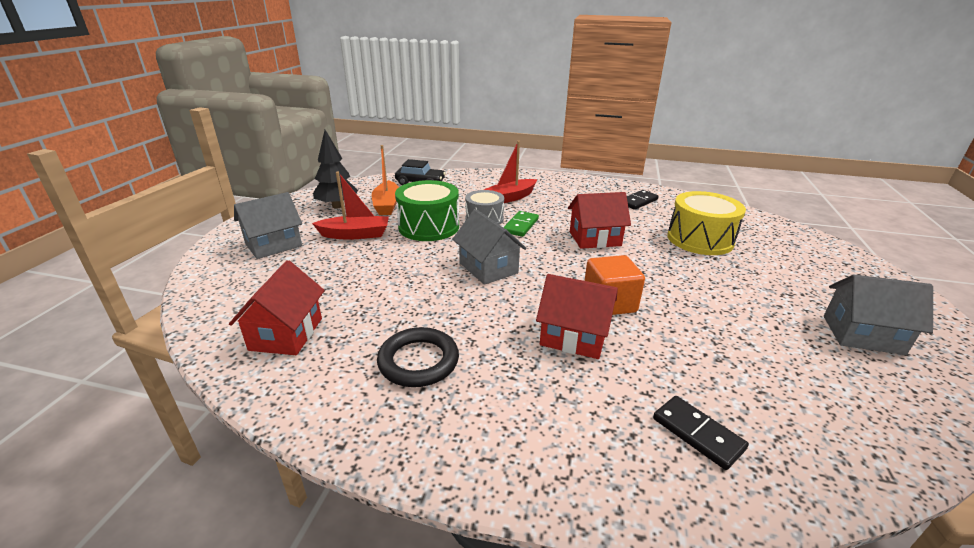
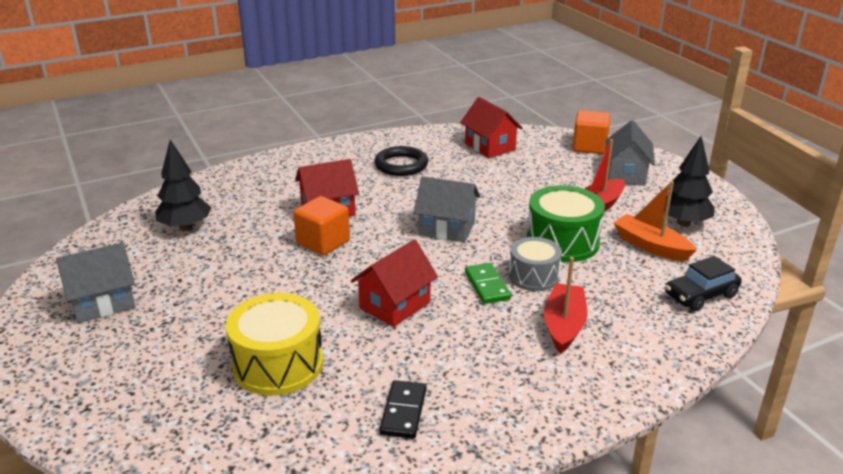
camera: 140 degrees right, 0 degrees up
(219, 281) = (589, 147): none -> orange cube
(697, 434) = (225, 195): black domino -> none
(769, 397) = (185, 227): none -> black tree

